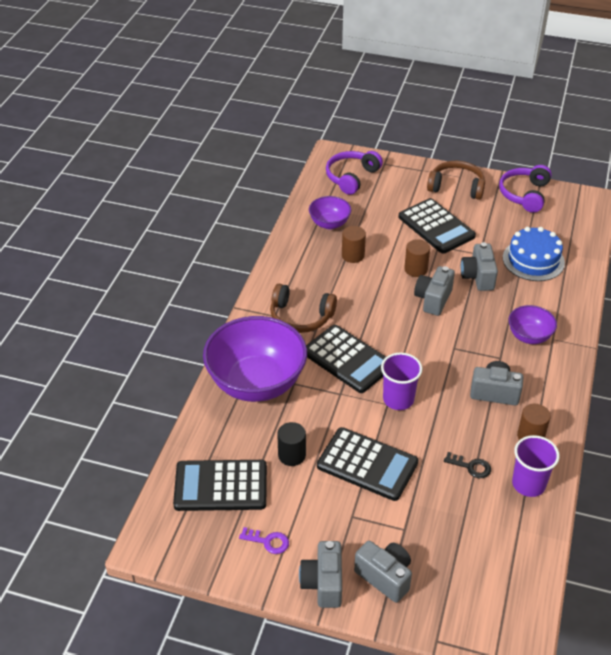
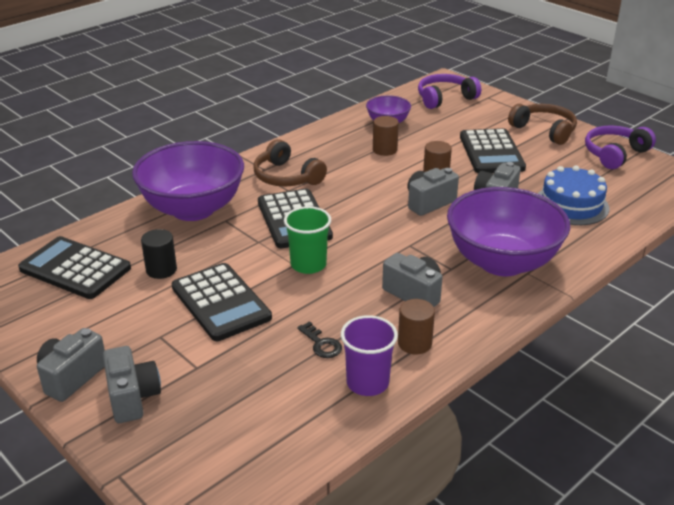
camera: 30 degrees right, 10 degrees down
(268, 541) = (64, 324): purple key -> none
(398, 399) = (308, 265): purple cup -> green cup
(529, 336) = (502, 262): purple bowl -> purple bowl, size x2.05

